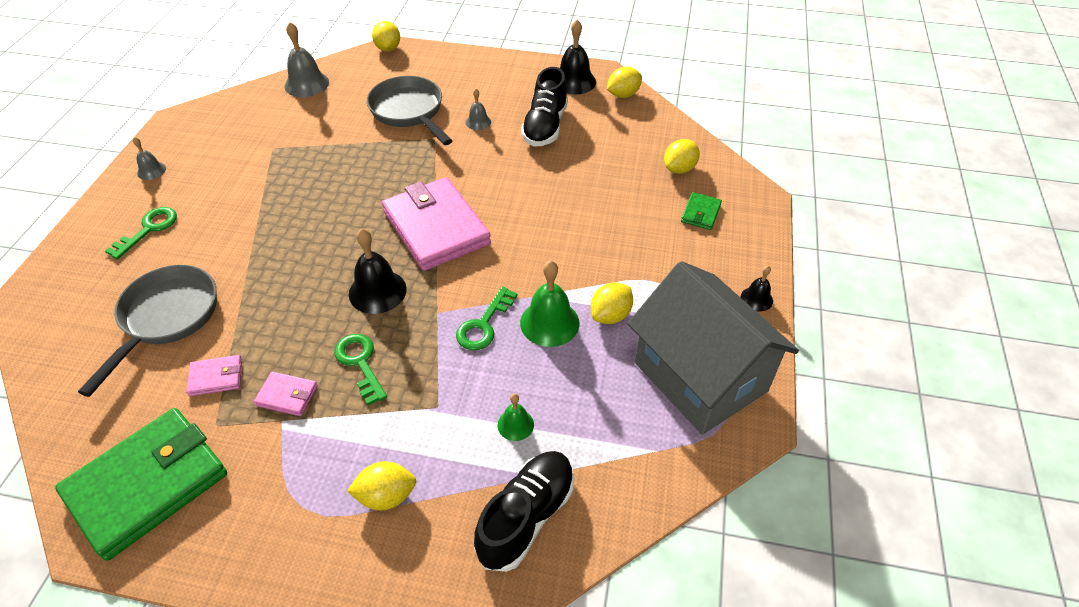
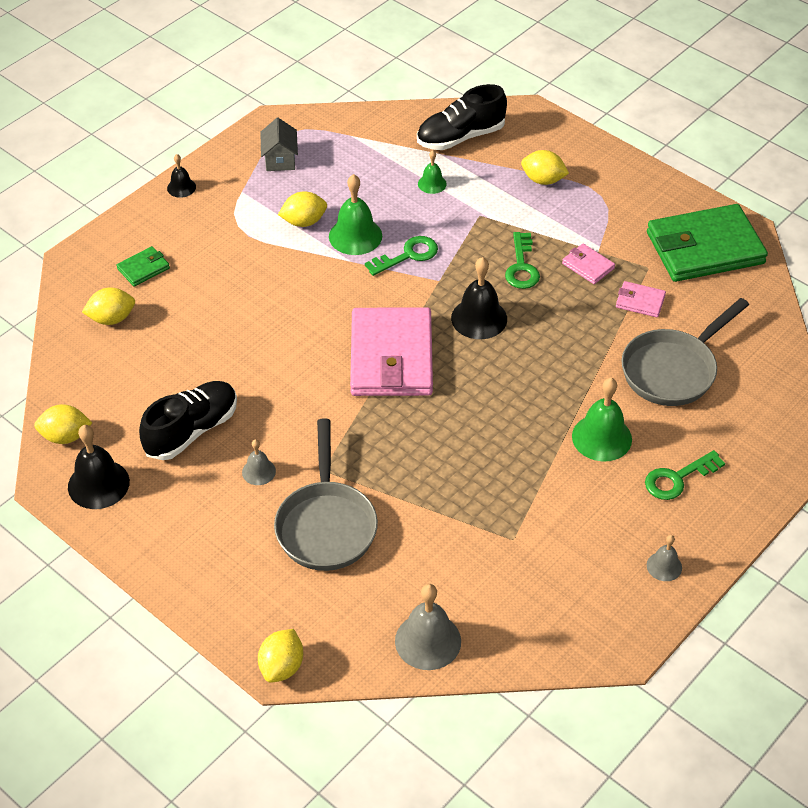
camera: 150 degrees left, 0 degrees up
(223, 235) = (601, 437): none -> green bell
(700, 377) = (280, 159): grey house -> grey house, size x0.40

